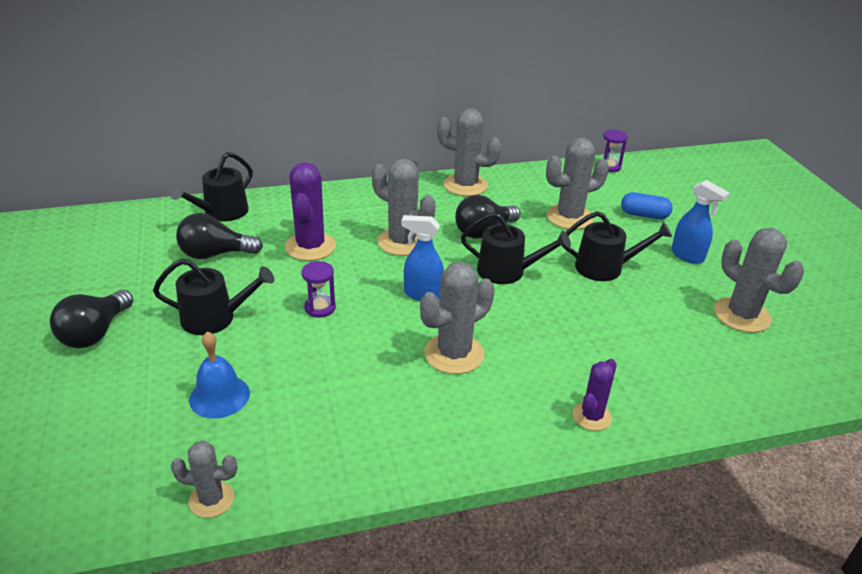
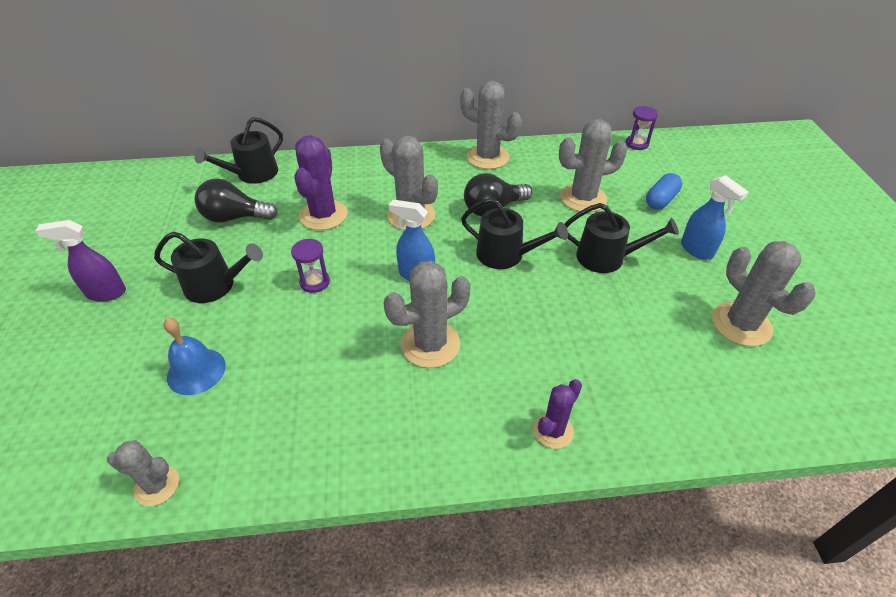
camera: 10 degrees right, 10 degrees up
(95, 333) = (106, 293): black light bulb -> purple spray bottle
(644, 215) = (661, 200): blue capsule -> blue capsule turned 75 degrees counterclockwise

